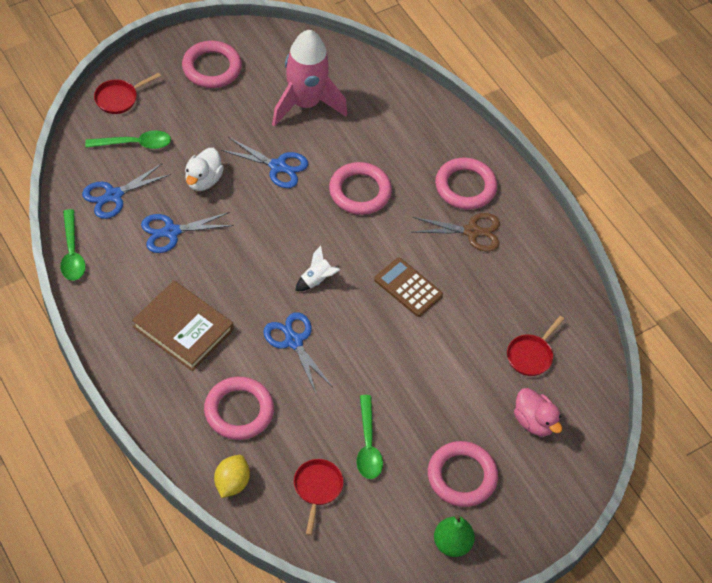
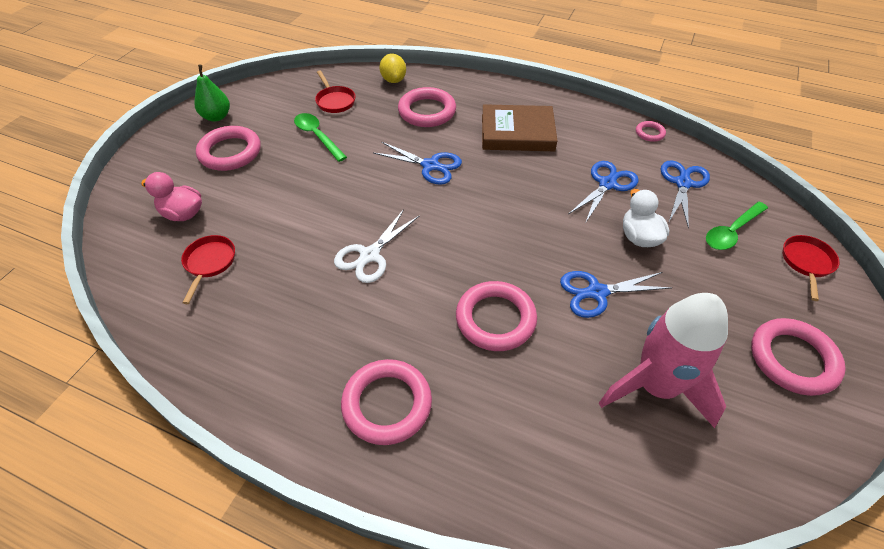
camera: 150 degrees right, 5 degrees down
(72, 253) = (649, 133): green spoon -> pink ring
(316, 280) = (456, 215): white rocket -> none
(408, 288) = (369, 255): brown calculator -> white scissors
(472, 232) = (342, 351): brown scissors -> none

